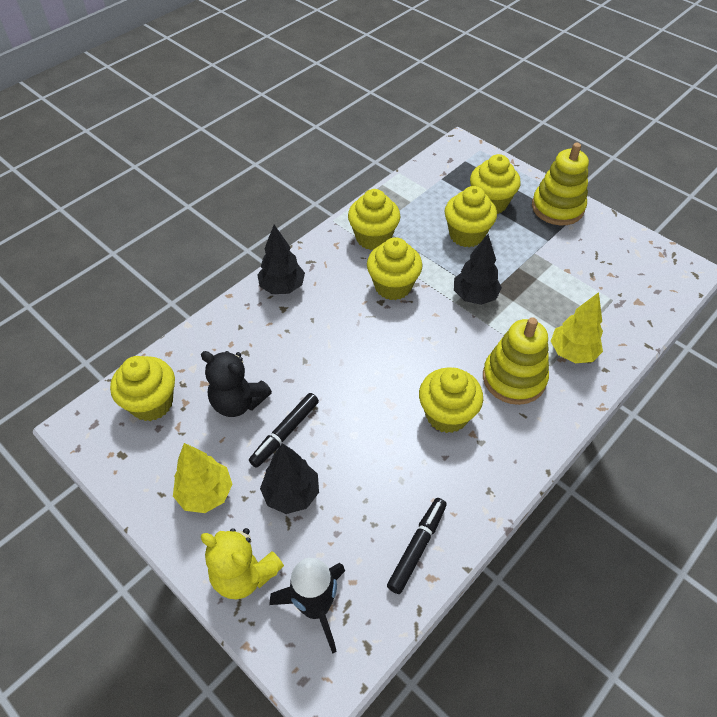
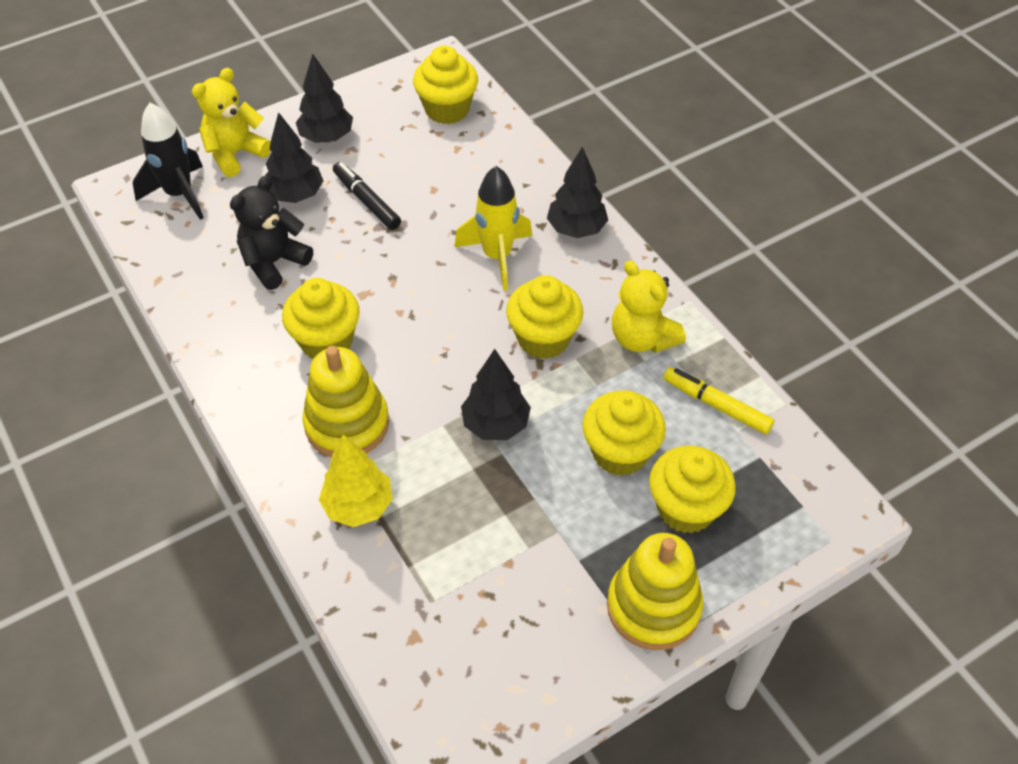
camera: 105 degrees right, 0 degrees up
(206, 493) = (326, 137): yellow tree -> black tree
(238, 402) = (421, 171): black teddy bear -> black teddy bear (274, 262)
(324, 328) = (497, 256): none -> yellow rocket
(373, 238) = (642, 338): yellow cupcake -> yellow teddy bear
(412, 199) = (716, 405): none -> yellow marker
(417, 547) = (192, 276): black marker -> none

